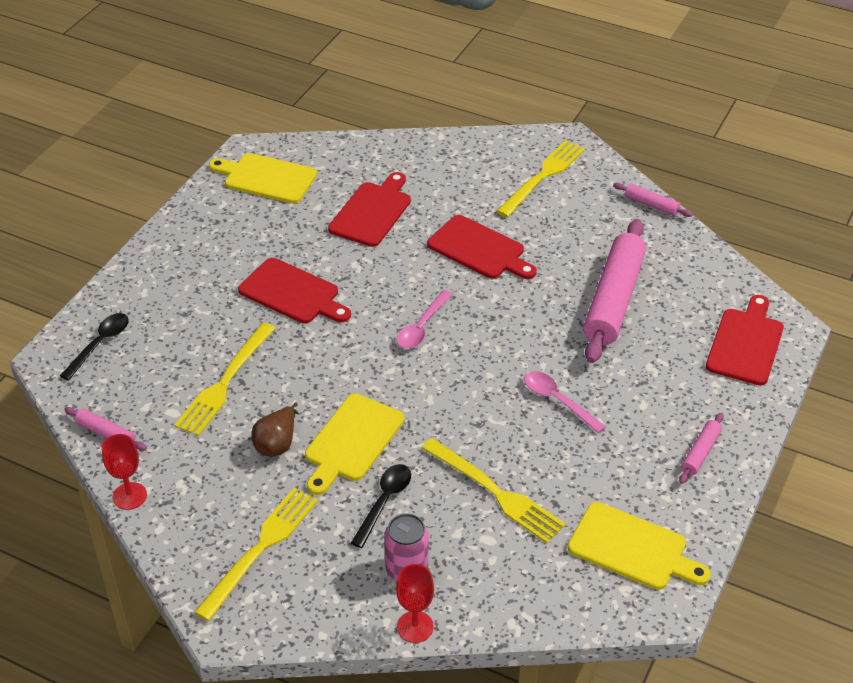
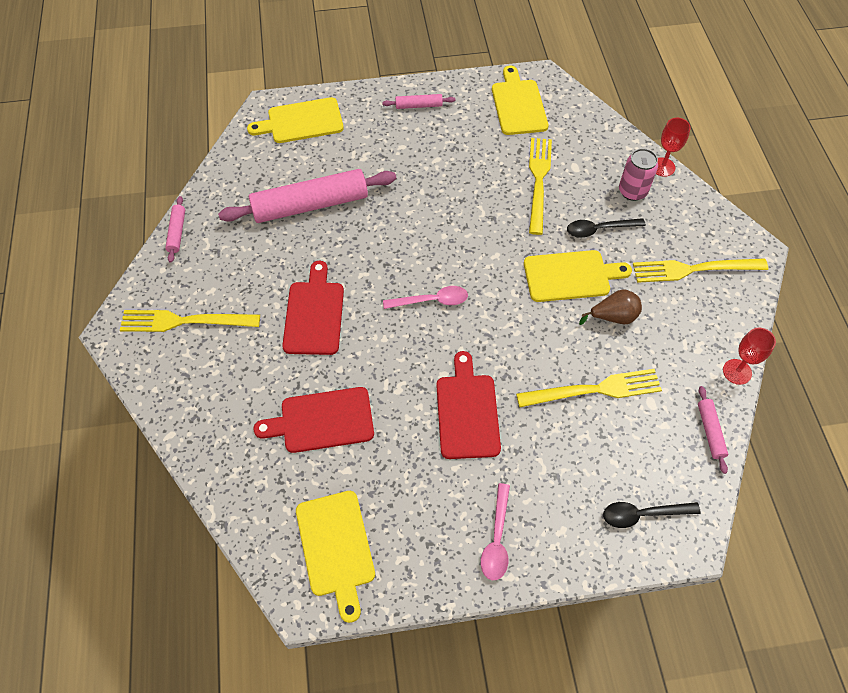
camera: 125 degrees left, 15 degrees up
(557, 400) = (435, 189): pink spoon -> pink spoon (496, 539)
(745, 343) = (301, 121): red cutting board -> yellow cutting board

